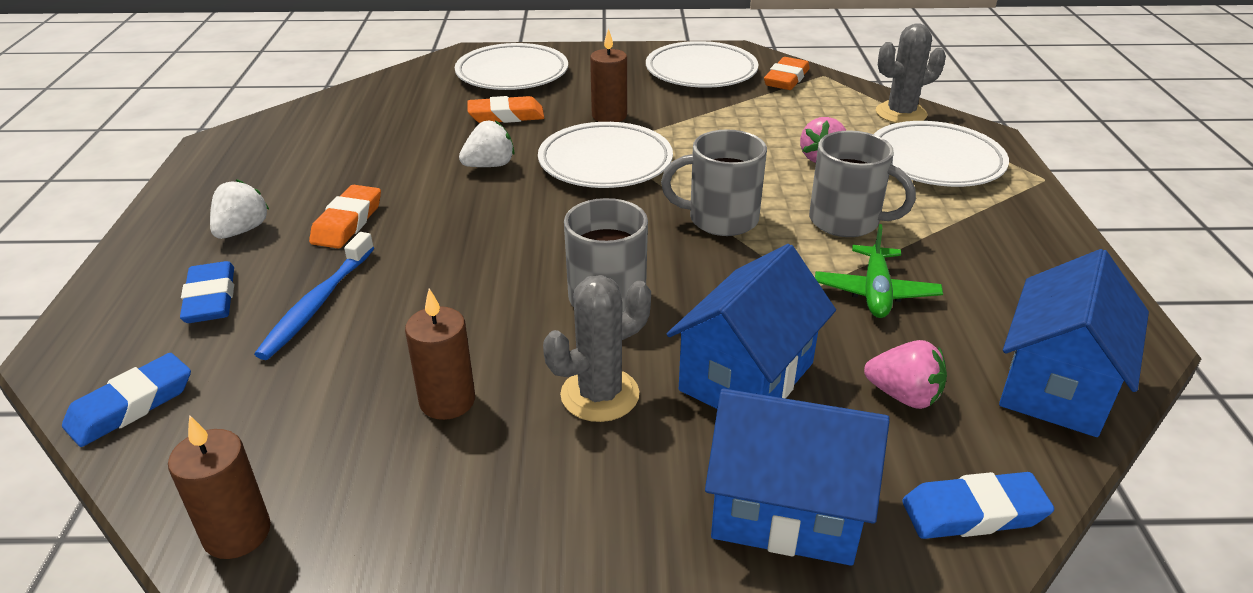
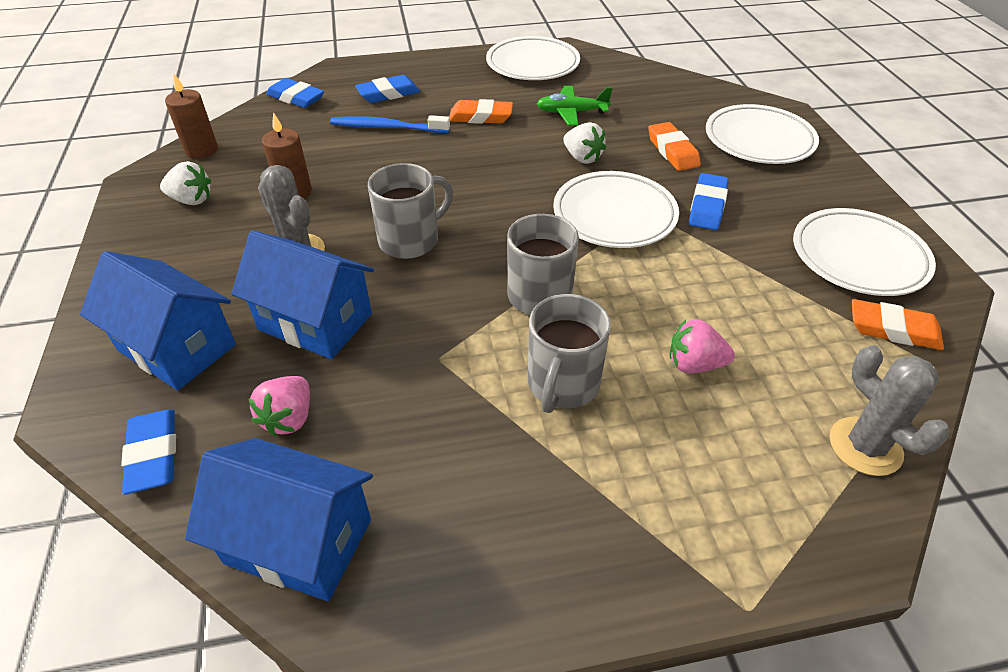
camera: 80 degrees right, 10 degrees up
(242, 230) = (461, 84): white strawberry -> white strawberry (191, 200)
(609, 116) = (707, 206): brown candle -> blue eraser
(786, 510) = (177, 347): blue house -> blue house turned 60 degrees counterclockwise
(875, 292) = (438, 404): green plane -> green plane (571, 112)
(935, 161) = (739, 476): white plate -> white plate (532, 64)

